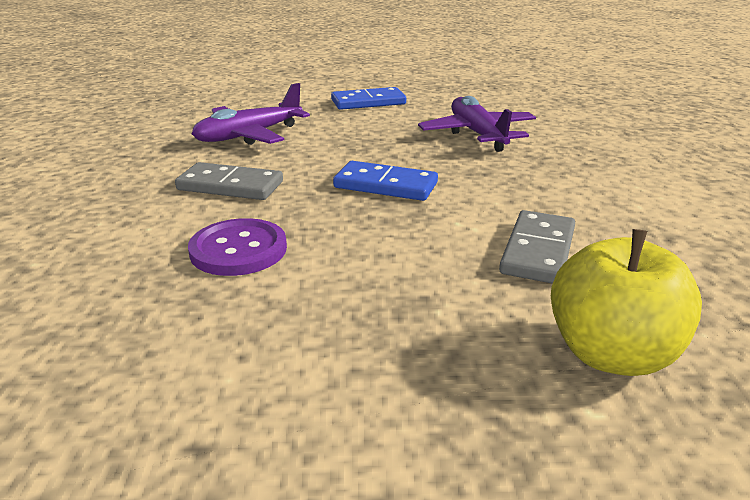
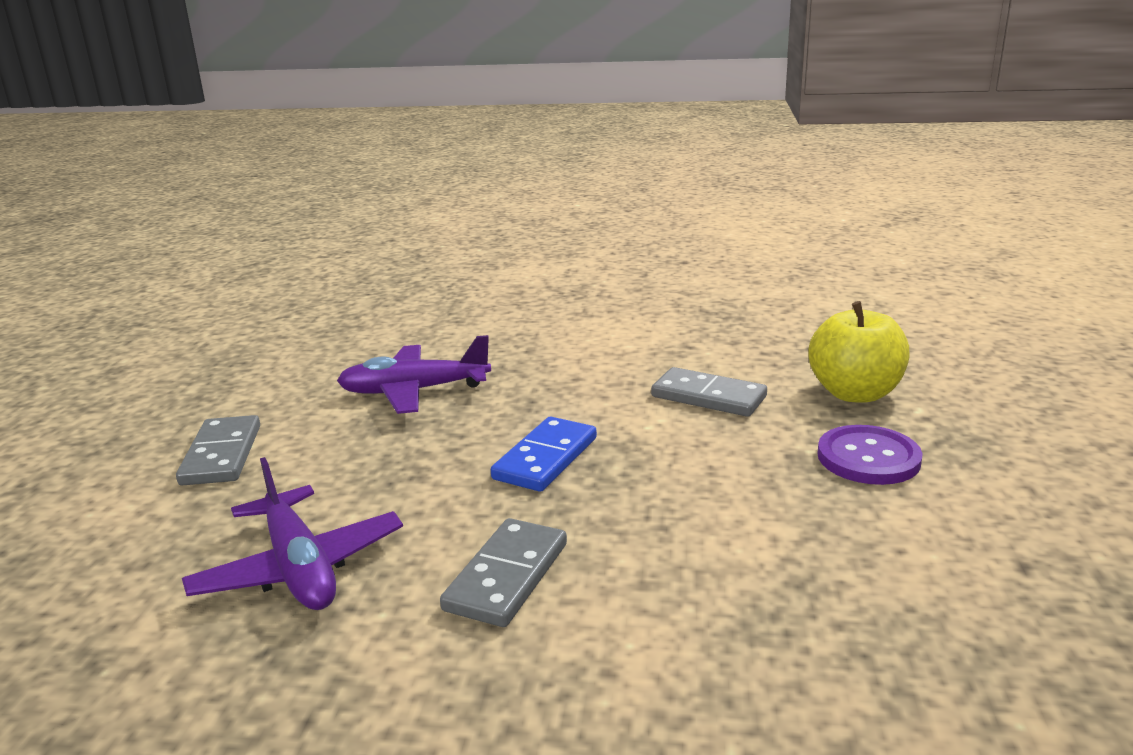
camera: 80 degrees left, 5 degrees down
(238, 250) = (699, 560): purple button -> purple button (868, 458)
(368, 102) = (221, 455): blue domino -> grey domino

